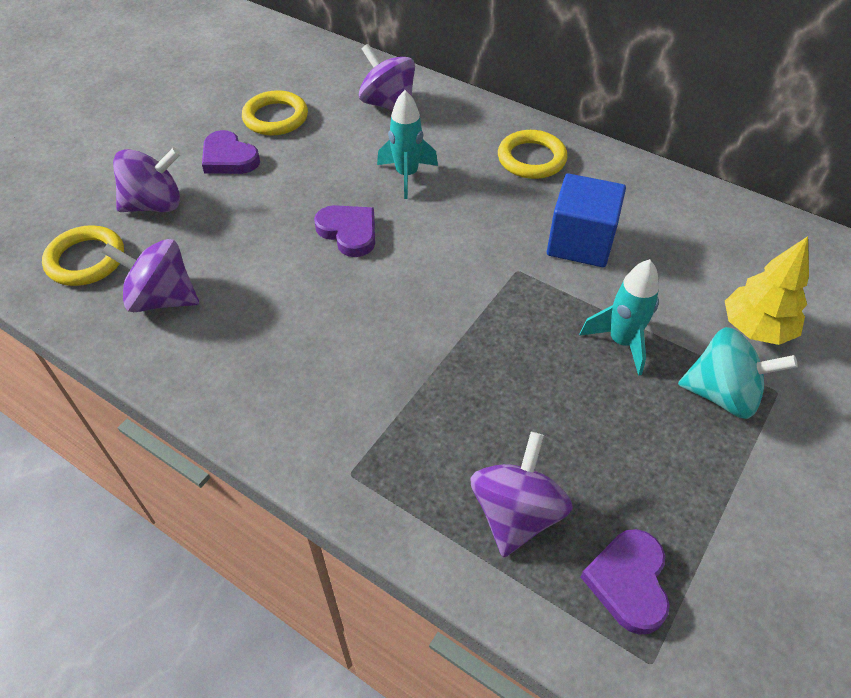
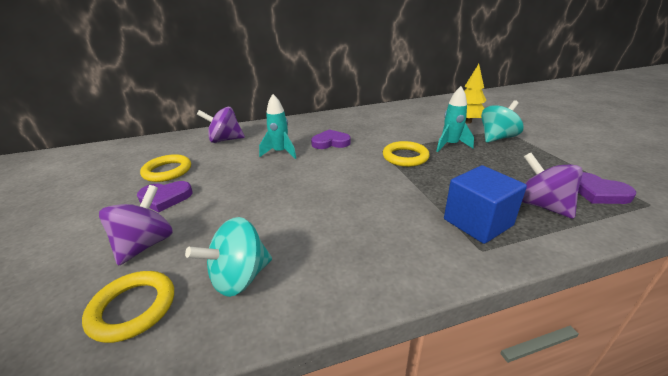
camera: 50 degrees left, 20 degrees down
(162, 299) = (239, 277): purple spinning top -> turquoise spinning top
(349, 232) = (293, 181): purple heart -> purple heart (330, 142)
(531, 159) = (319, 125): yellow ring -> yellow ring (405, 157)
(580, 242) = (383, 133): blue cube -> blue cube (477, 222)

